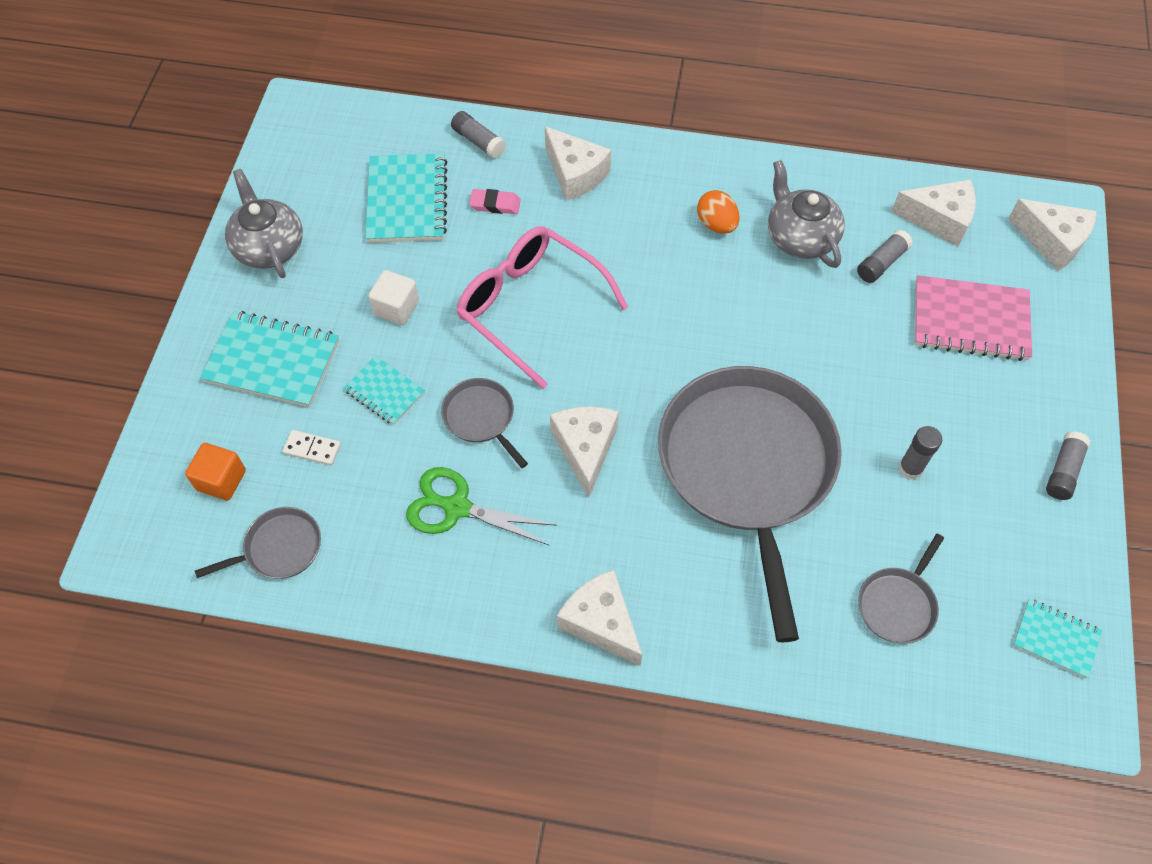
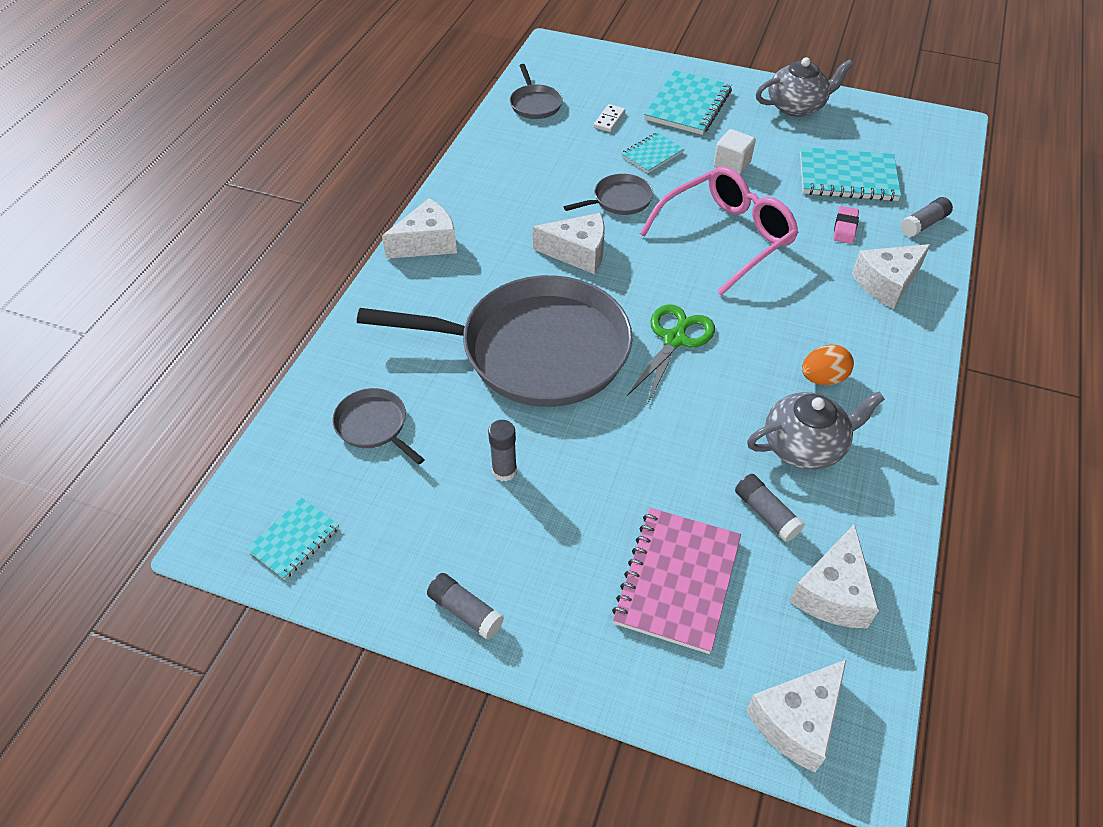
camera: 100 degrees right, 10 degrees down
(221, 480) = (593, 83): orange cube -> none
(457, 507) = (543, 182): green scissors -> green scissors (674, 340)

